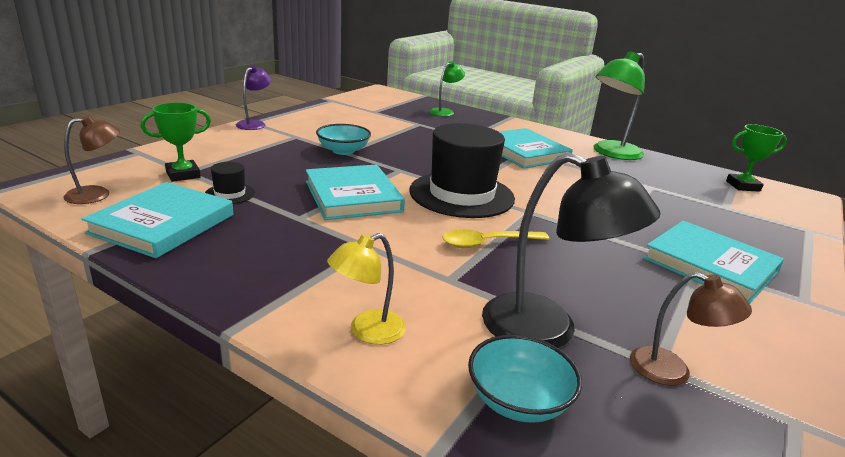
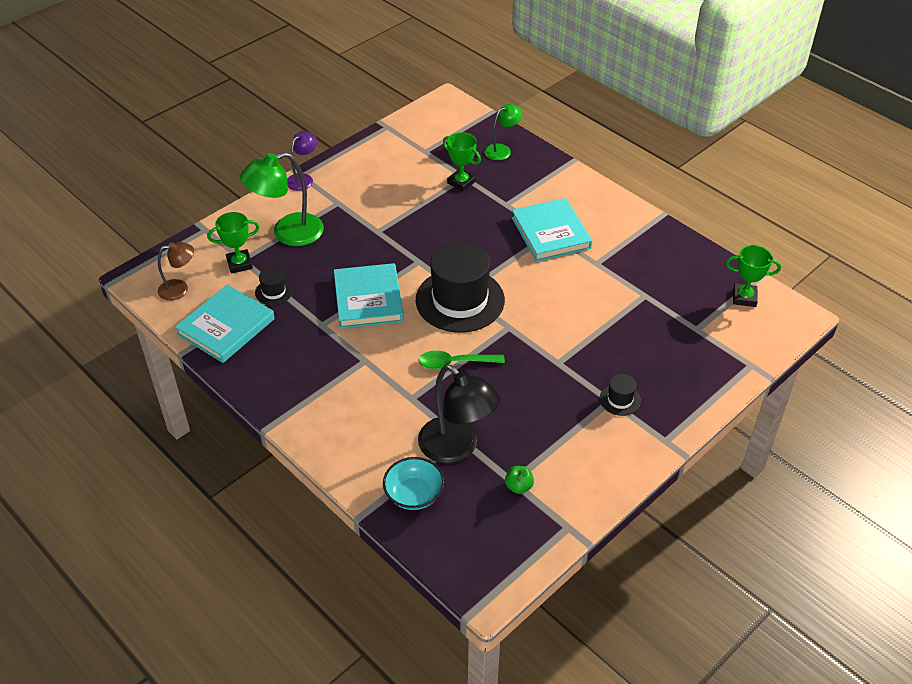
camera: 15 degrees right, 20 degrees up
(343, 151) = (376, 228): turquoise bowl -> none
(367, 332) = (344, 438): yellow lamp -> none
(418, 126) = (461, 182): none -> green trophy
(488, 243) = (455, 363): yellow spoon -> green spoon
(611, 153) = (643, 236): green lamp -> green lamp (288, 233)
(672, 371) = (518, 486): brown lamp -> green apple
(710, 265) = (620, 399): turquoise book -> black hat

